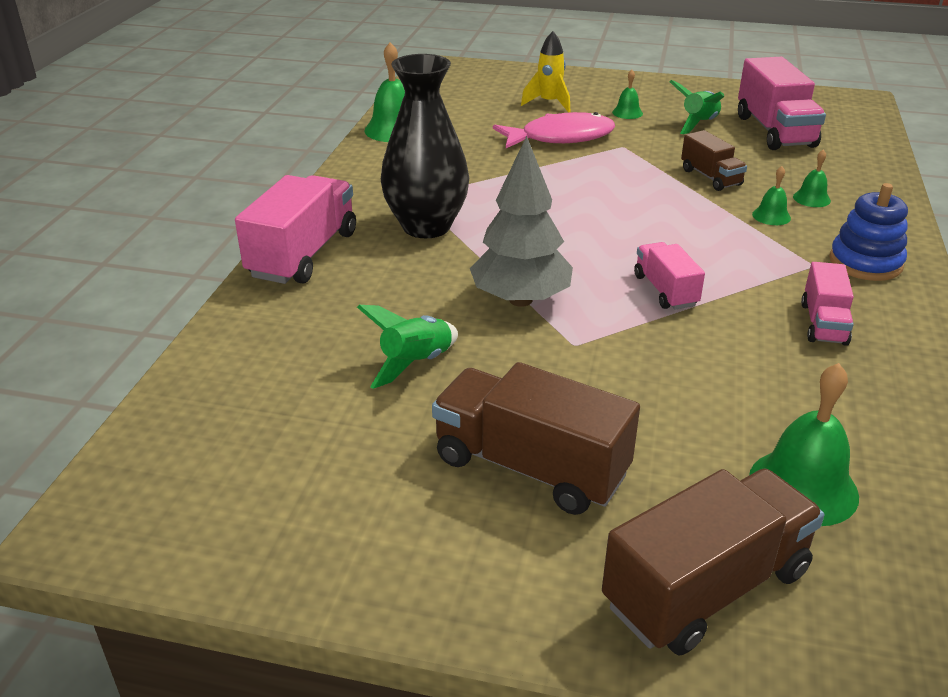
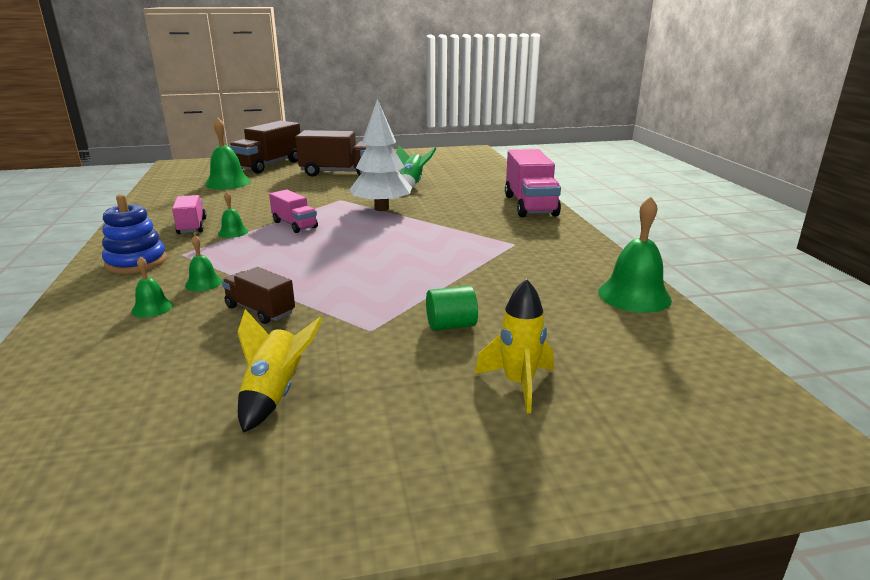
camera: 155 degrees right, 10 degrees down
(426, 226) = (480, 228): black vase -> none
(520, 300) = (381, 208): grey tree -> white tree
(560, 138) = (451, 325): pink fish -> green cylinder
(627, 113) = (391, 394): green bell -> green bell (233, 232)
(699, 124) = (275, 395): green rocket -> yellow rocket
(774, 131) = (151, 409): pink truck -> none

